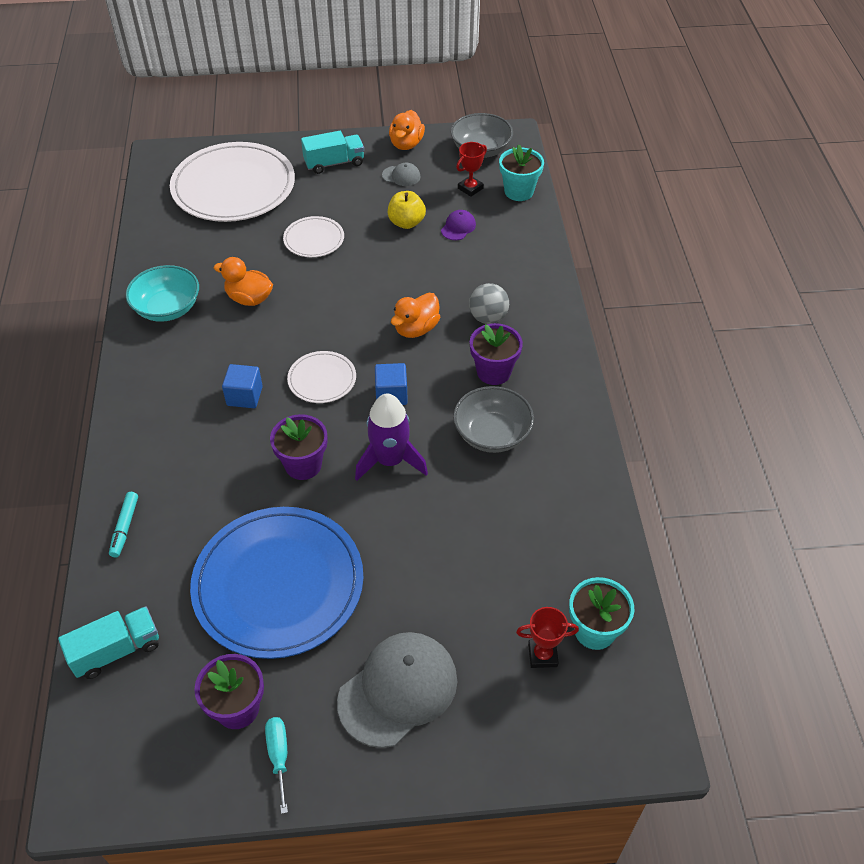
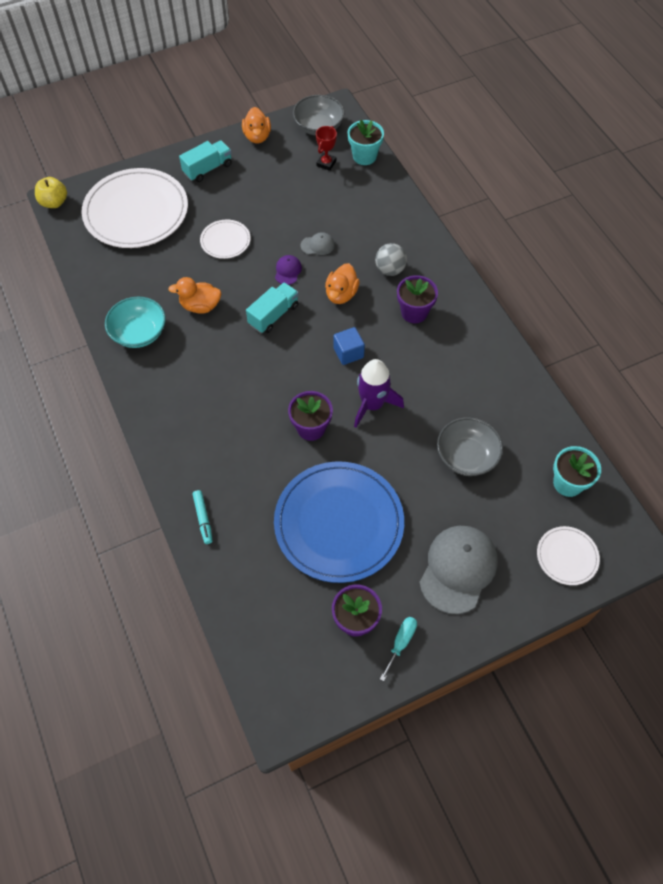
camera: 20 degrees left, 10 degrees up
(116, 650) = (248, 611): turquoise truck -> turquoise truck (273, 315)
(244, 396) = (239, 387): blue cube -> none
(279, 756) = (401, 643): turquoise screwdriver -> turquoise screwdriver turned 60 degrees clockwise
(322, 379) = (291, 356): white plate -> white plate (567, 556)
(401, 176) = (267, 166): grey cap -> grey cap (317, 245)
(406, 222) = (291, 206): yellow apple -> yellow apple (54, 202)
(458, 227) = (332, 200): purple cap -> purple cap (288, 271)
(492, 434) = (435, 361): grey bowl -> grey bowl (466, 456)
(542, 655) = (542, 512): red trophy -> none

